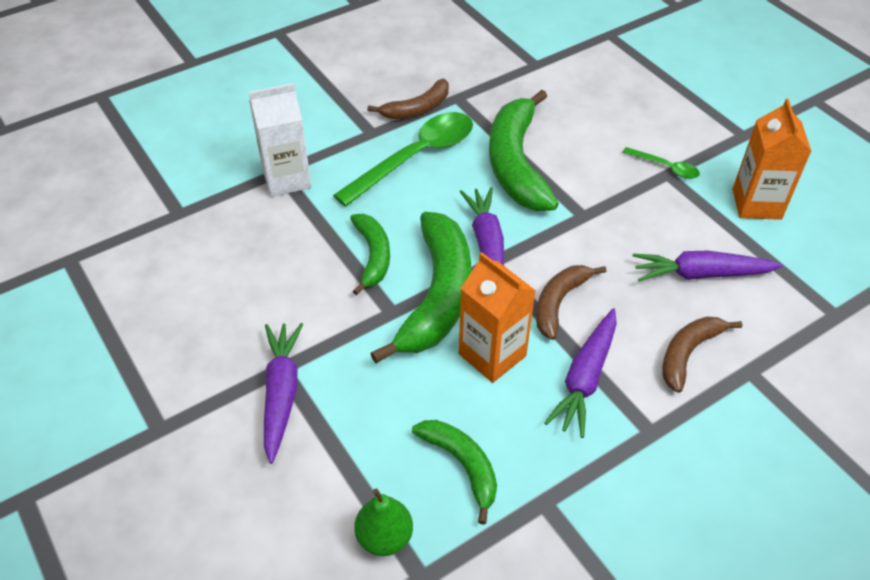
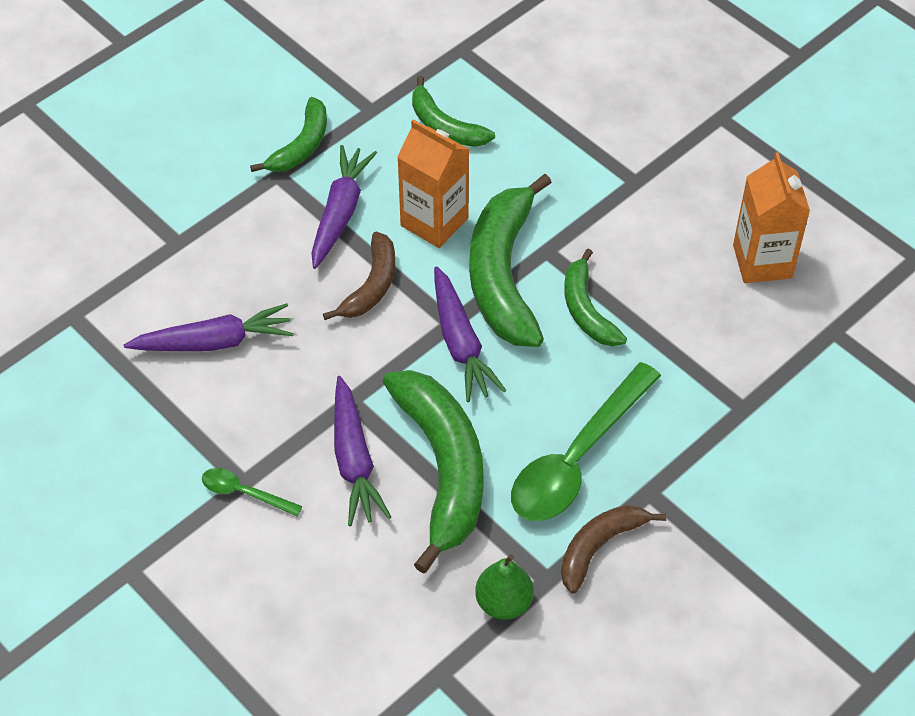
camera: 170 degrees right, 5 degrees up
(281, 394) = (625, 159): purple carrot -> purple carrot (354, 460)
(287, 179) = (729, 398): white carton -> none
(384, 537) = (497, 69): green pear -> green pear (503, 602)
(625, 465) = (301, 145): none -> green banana
(688, 354) = (237, 250): brown banana -> none
(756, 204) = (132, 450): orange carton -> orange carton (762, 261)

